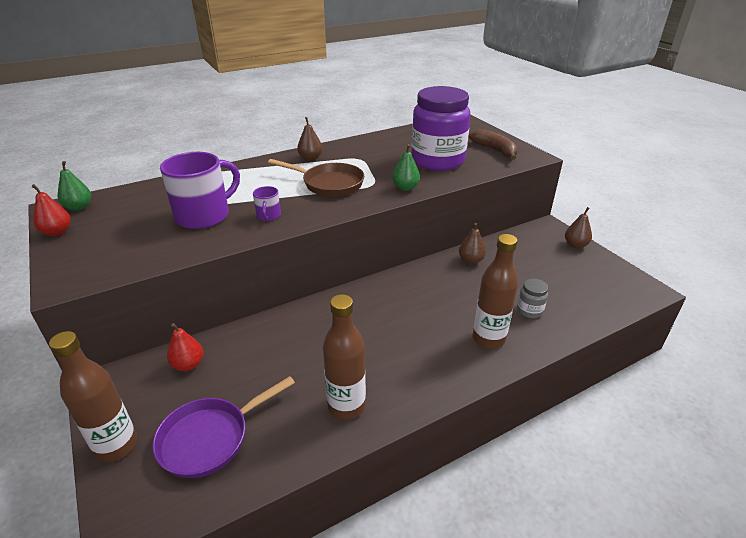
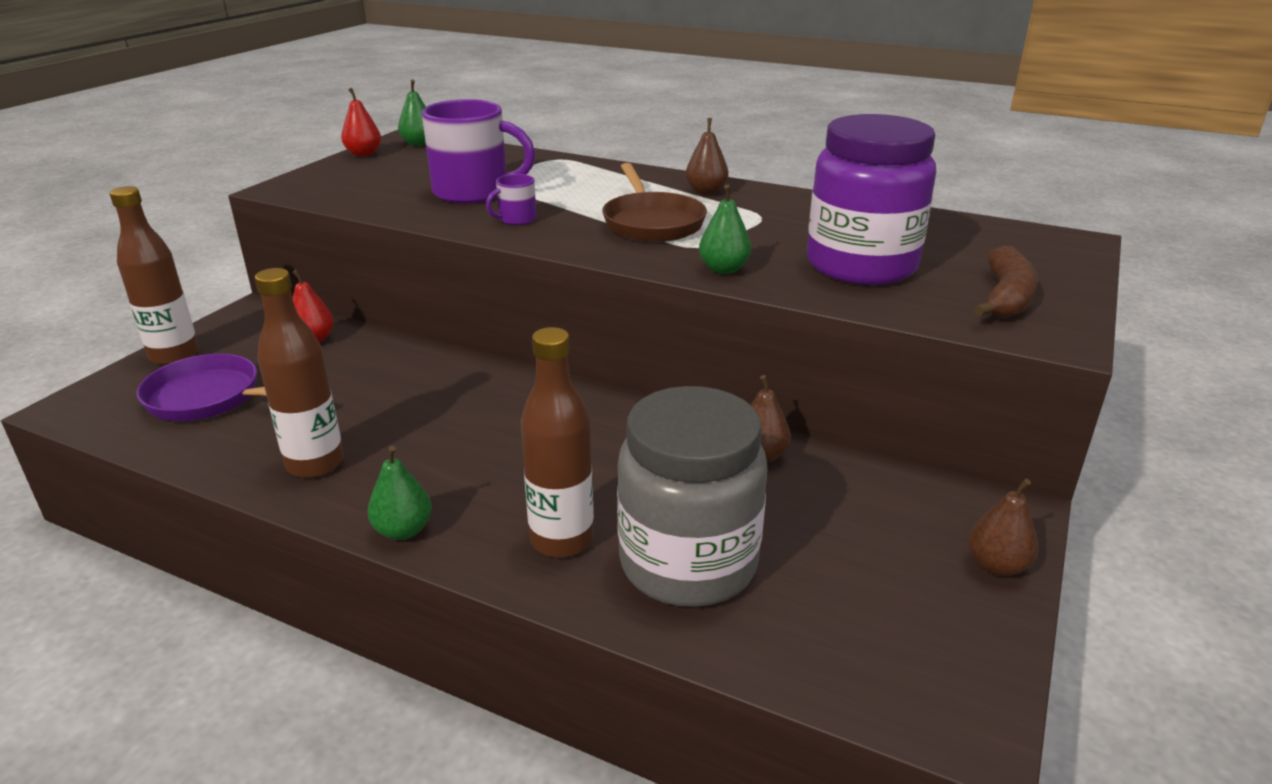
camera: 55 degrees right, 5 degrees down
(441, 389) = (403, 530): none -> green pear
(529, 310) = (688, 564): grey jar -> grey jar, size x2.48

